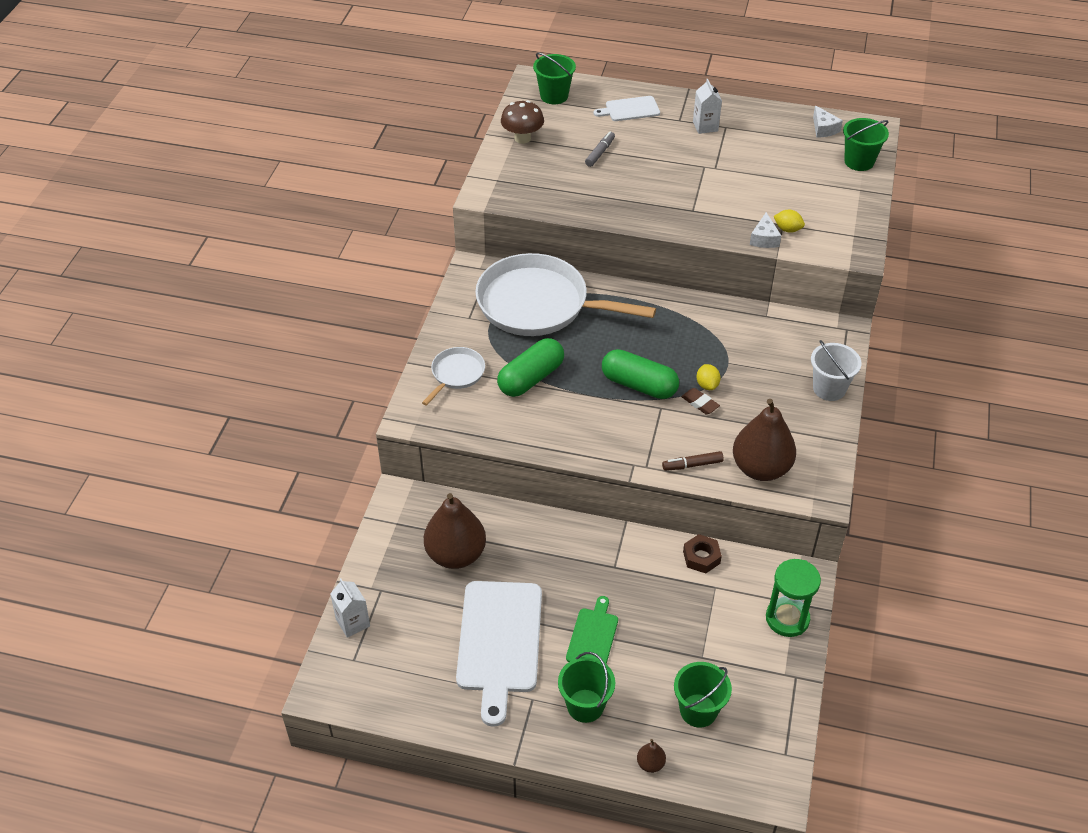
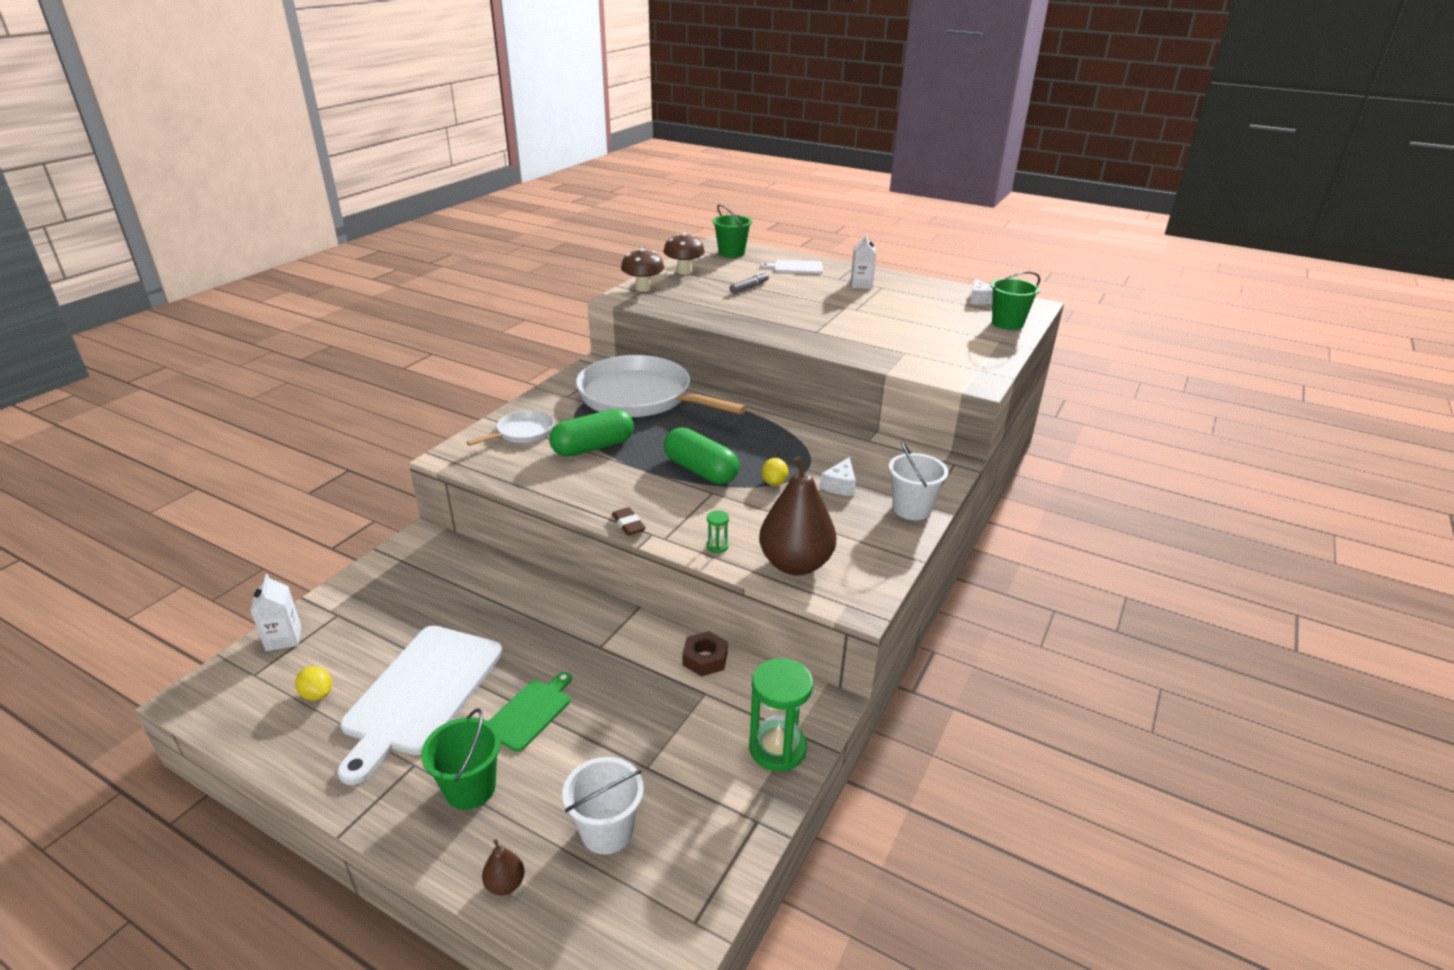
camera: 15 degrees right, 15 degrees down
(456, 555) = (438, 599): brown pear -> none
(497, 175) = (643, 288): none -> brown mushroom
(692, 465) = (717, 546): brown marker -> green hourglass
(698, 710) = (607, 831): green bucket -> white bucket
(700, 403) = (757, 496): brown eraser -> brown eraser (628, 524)
(764, 239) = (879, 359): white cheese -> white cheese (840, 485)
(787, 229) = (907, 356): yellow lemon -> yellow lemon (317, 694)

